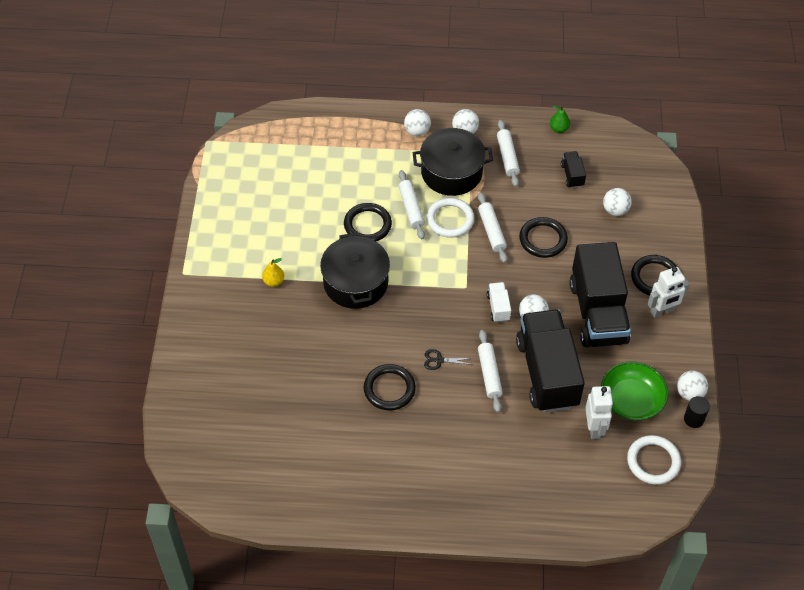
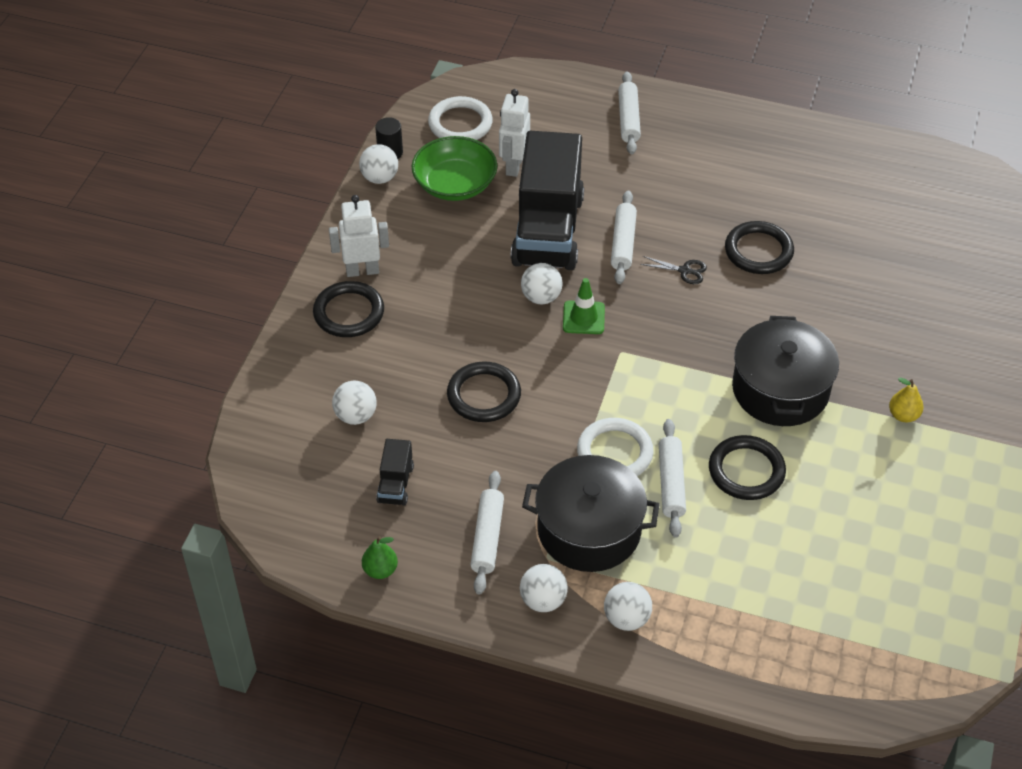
camera: 165 degrees left, 5 degrees down
(491, 231) = (556, 423): white rolling pin -> white rolling pin (628, 119)
(498, 307) = (583, 318): white truck -> green traffic cone
(598, 313) = (450, 285): black truck -> none

